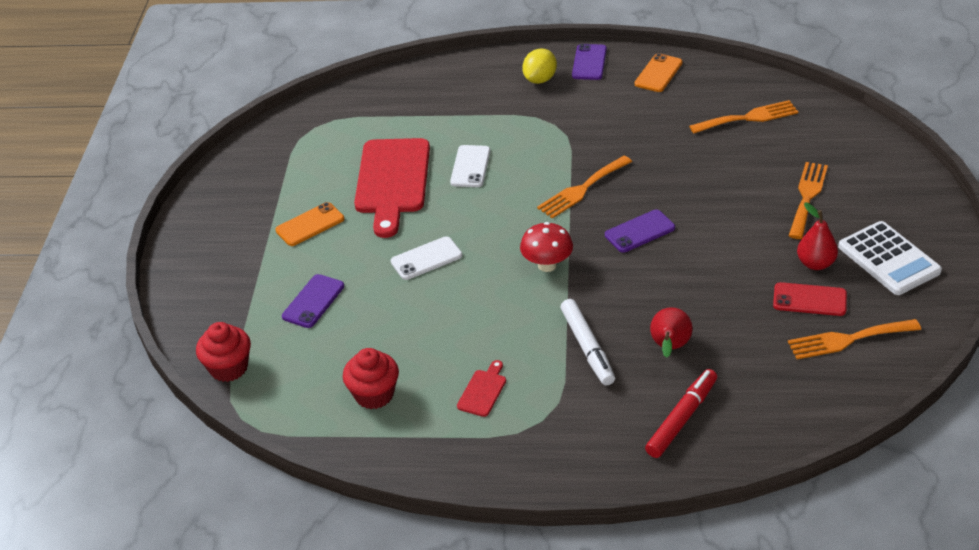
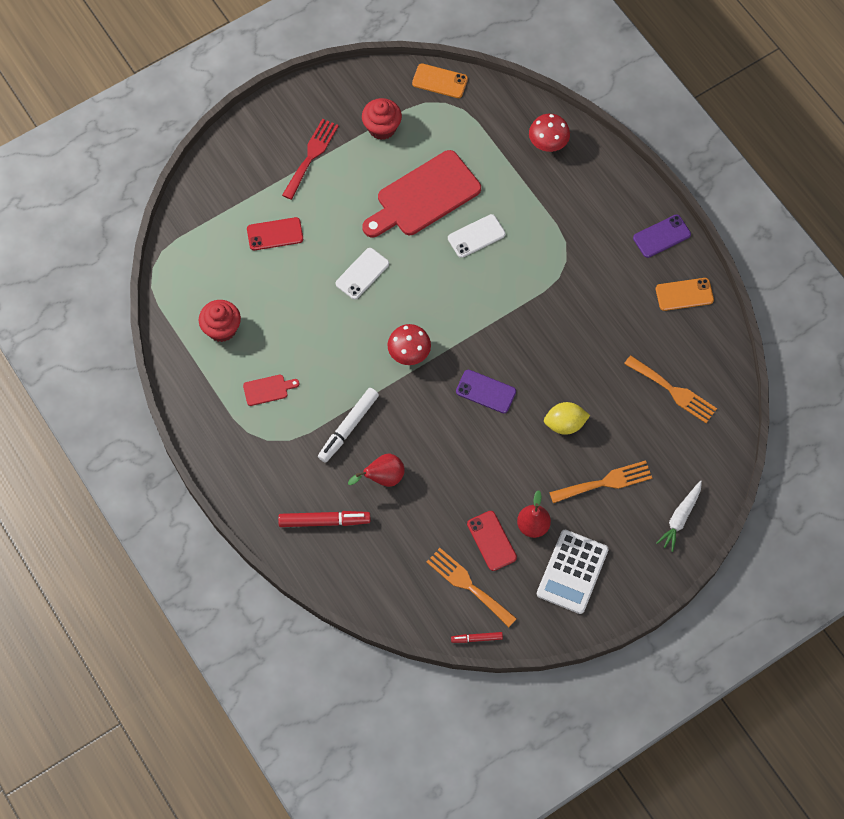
camera: 50 degrees right, 25 degrees up
(229, 368) = (186, 229): red cupcake -> red cupcake (382, 128)
(261, 236) = (311, 156): none -> red fork
(310, 225) = (343, 177): orange phone -> orange phone (440, 81)
(313, 301) = (275, 234): purple phone -> red phone
(426, 258) = (362, 273): white phone -> white phone turned 75 degrees counterclockwise
(428, 86) = (548, 144): none -> red mushroom
(540, 79) = (613, 215): yellow lemon -> yellow lemon (565, 424)
(582, 189) = (505, 326): orange fork -> none
(883, 167) = (680, 518): none -> white carrot
(916, 361) = (477, 638): none -> red marker

